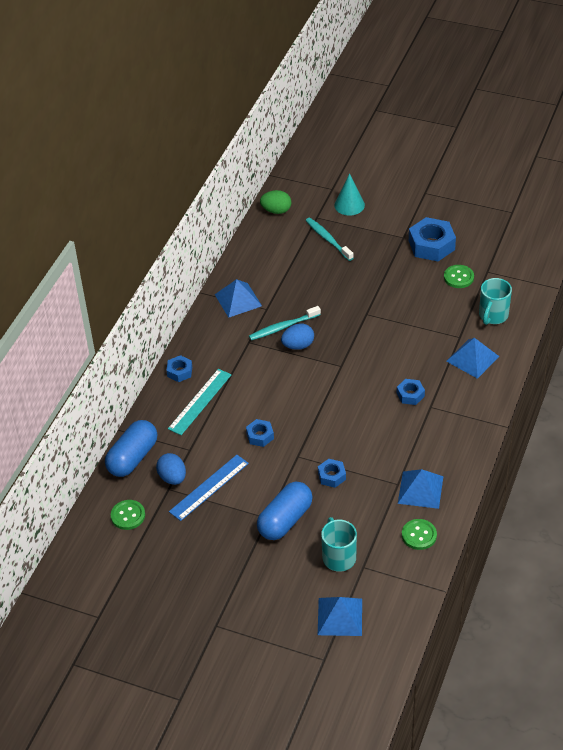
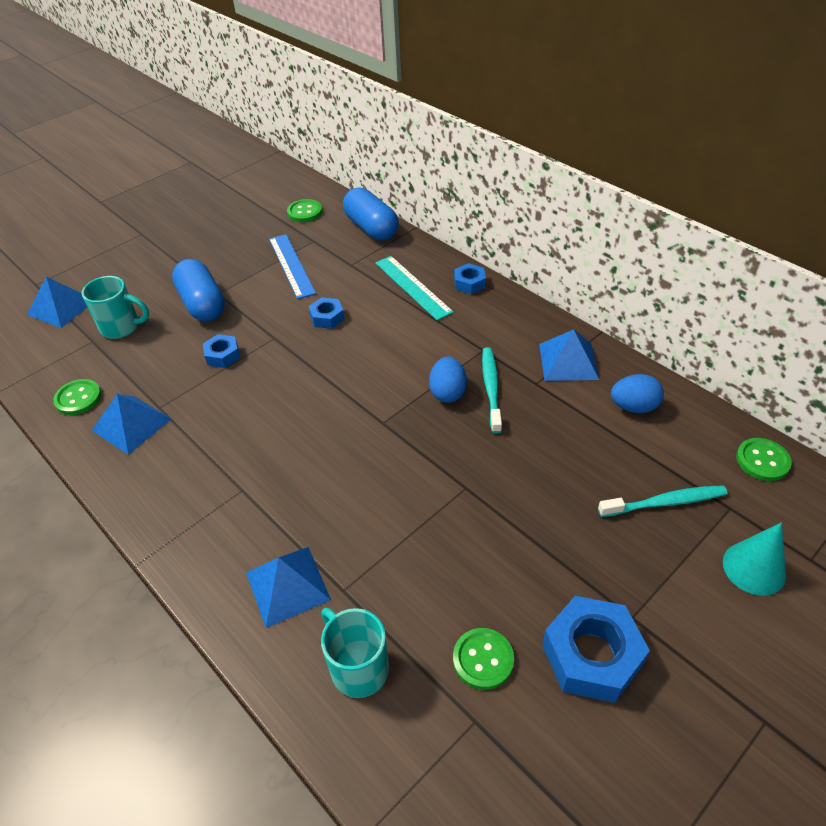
camera: 115 degrees right, 0 degrees up
(172, 478) = (324, 246): blue egg -> blue egg (633, 407)
(276, 211) = (762, 460): green egg -> green button
(410, 395) = (279, 476): blue nut -> none

